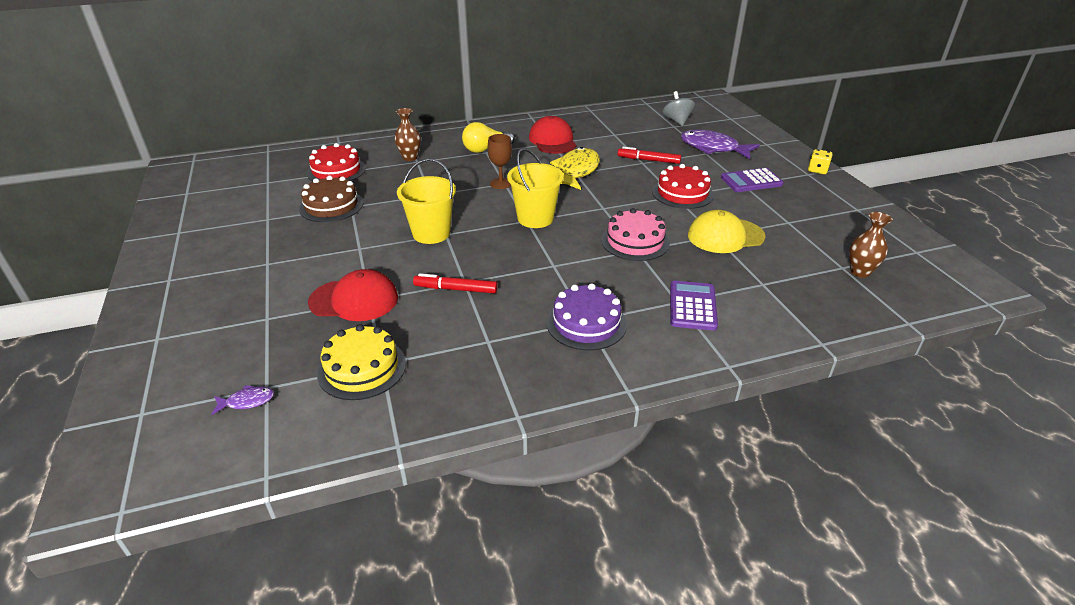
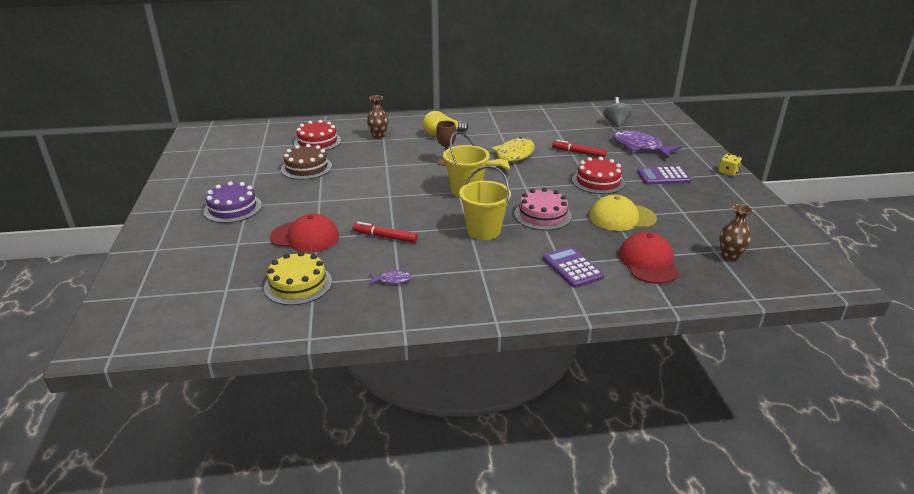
camera: 10 degrees right, 5 degrees down
(247, 401) = (210, 297): purple fish -> purple fish (392, 280)
(431, 233) = (378, 195): yellow bucket -> yellow bucket (484, 231)
(552, 140) = (501, 131): red cap -> red cap (648, 262)
(586, 323) = (480, 271): purple cake -> purple cake (232, 208)
(692, 306) = (572, 268): purple calculator -> purple calculator turned 45 degrees counterclockwise

